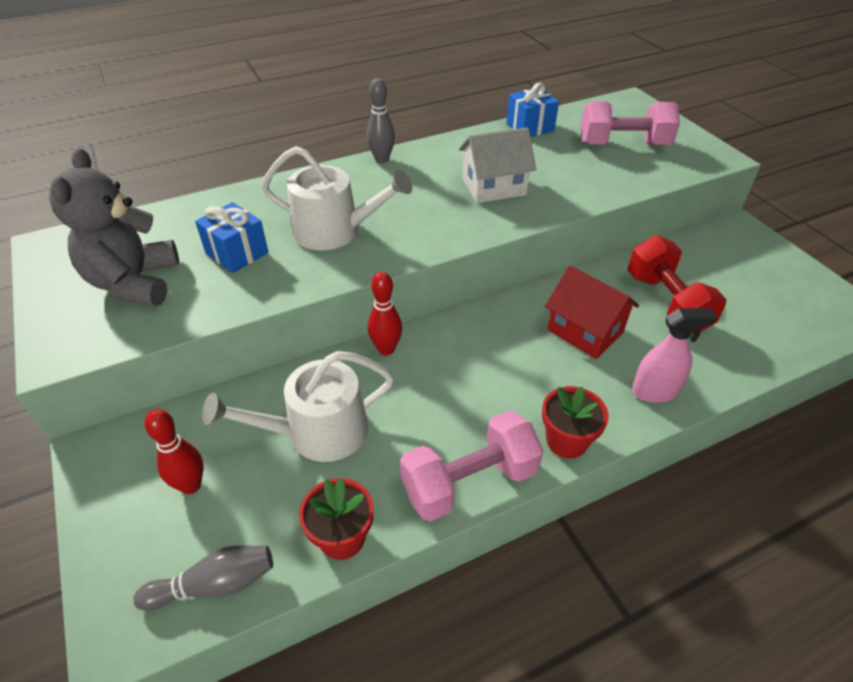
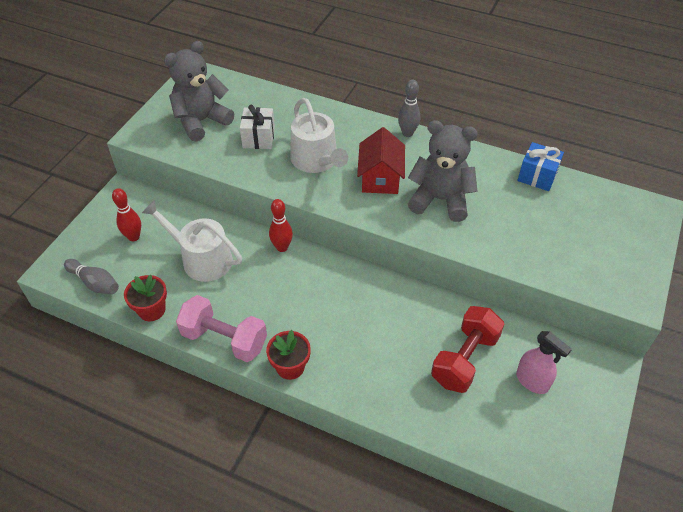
camera: 50 degrees right, 5 degrees up
(237, 253) = (258, 138): blue gift -> white gift
(494, 187) = (440, 200): white house -> grey teddy bear
(585, 331) = (390, 329): red house -> red house (380, 178)
(623, 145) = (580, 237): pink dumbbell -> none
(655, 391) = (371, 391): pink spray bottle -> pink spray bottle (532, 381)

